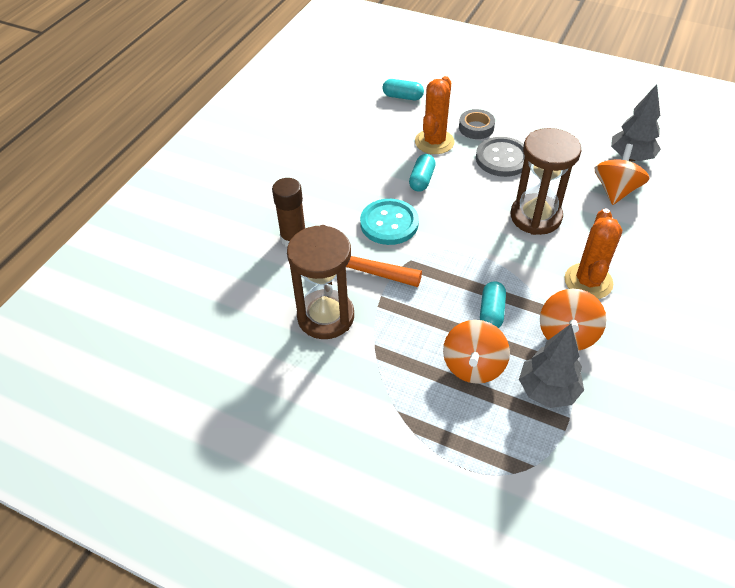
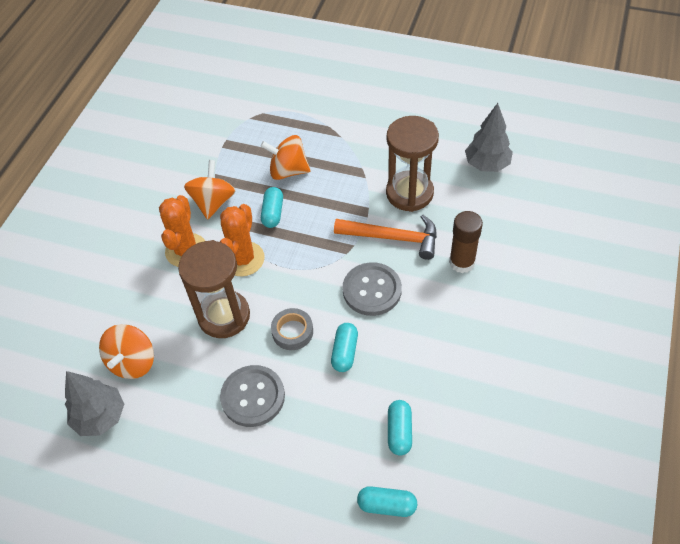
camera: 175 degrees right, 5 degrees up
(385, 130) = (399, 431): none -> turquoise capsule
(389, 223) = (372, 290): turquoise button -> grey button
(434, 142) = (335, 416): orange cactus -> orange cactus (243, 259)
(473, 366) = (288, 171): orange spinning top -> orange spinning top turned 90 degrees counterclockwise
(476, 128) = (283, 449): grey tape -> grey tape (292, 332)
(547, 391) = (235, 161): grey tree -> grey tree (487, 164)

